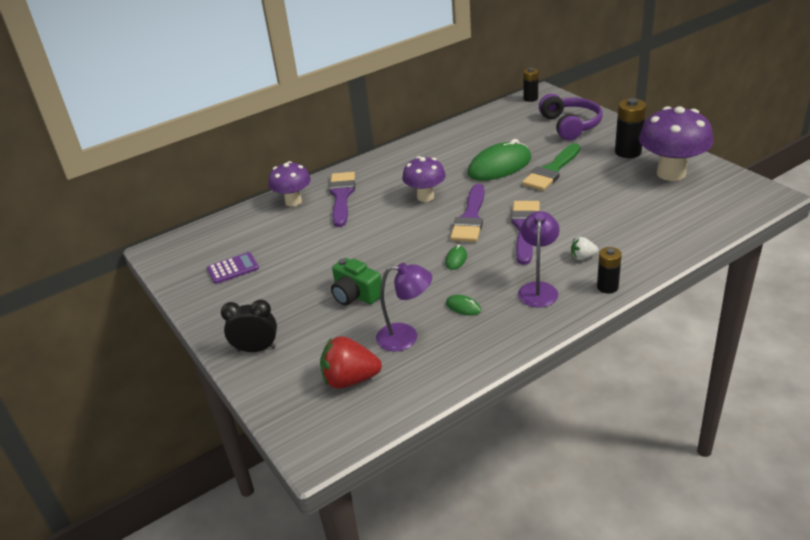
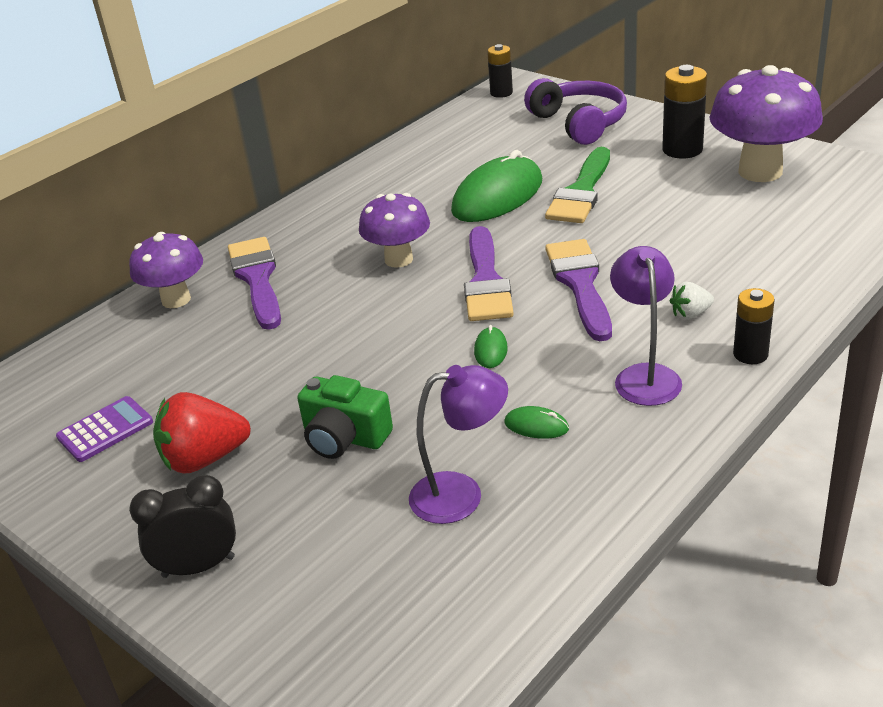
camera: 15 degrees left, 0 degrees up
(350, 380) = (393, 589): red strawberry -> red strawberry (204, 459)

